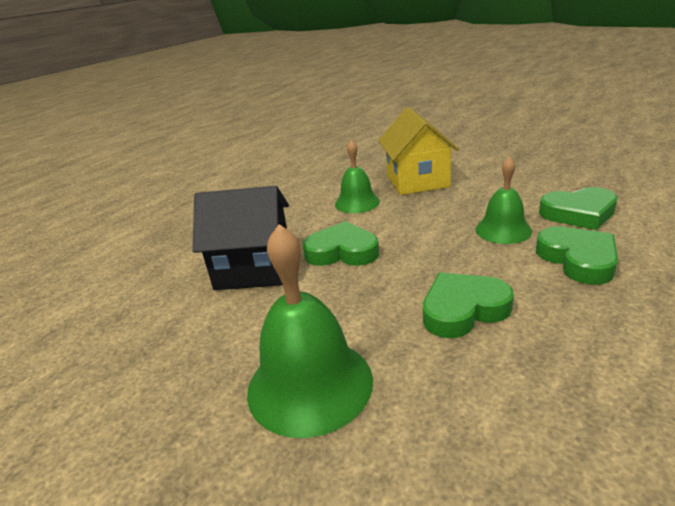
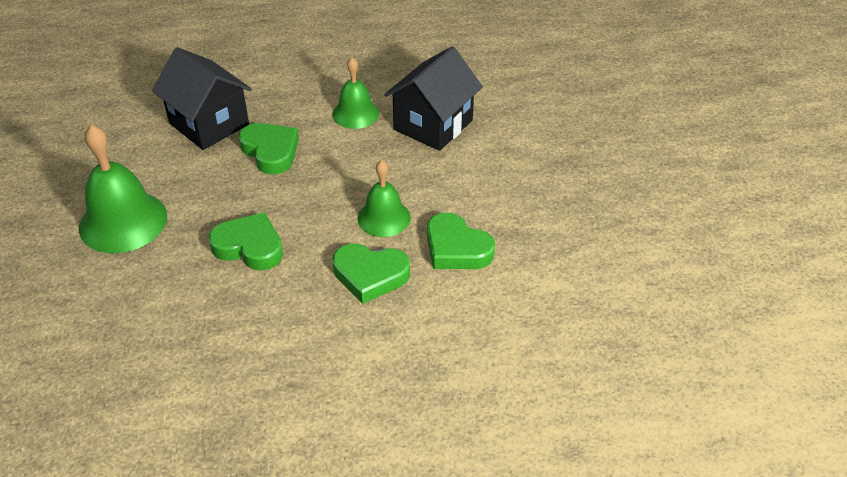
camera: 40 degrees right, 15 degrees up
(417, 181) = (433, 125): yellow house -> black house
(578, 259) = (370, 275): green heart -> green heart turned 75 degrees clockwise

